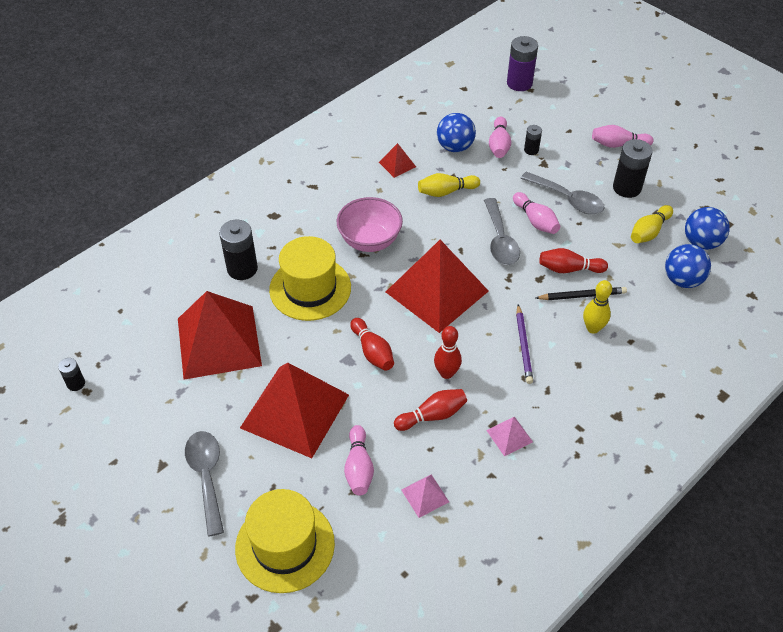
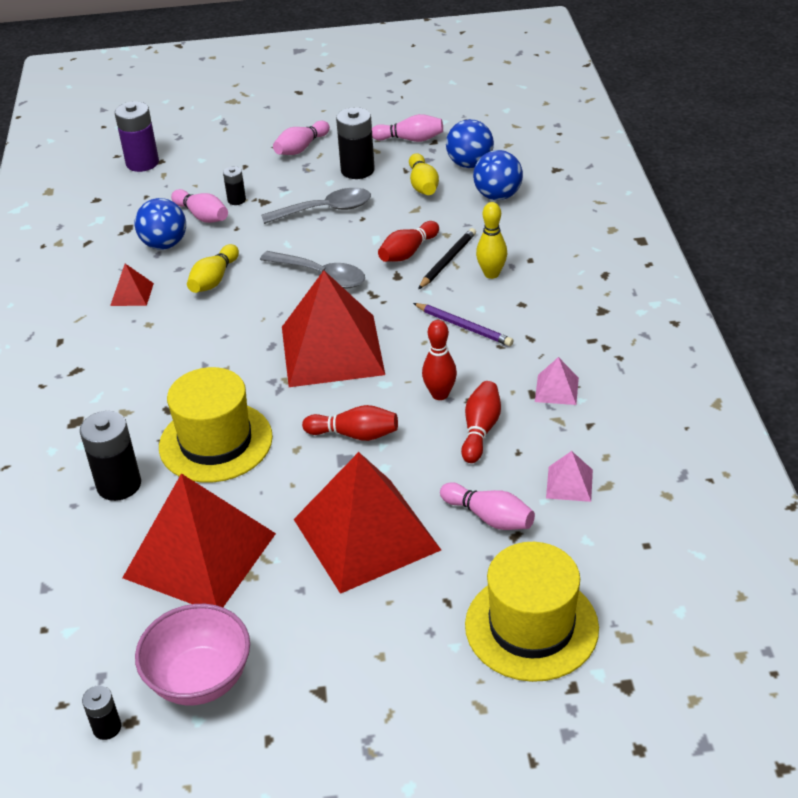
camera: 50 degrees left, 10 degrees down
(207, 477) = (378, 655): grey spoon -> none
(370, 240) = (208, 364): pink bowl -> pink bowl (200, 679)
(535, 220) = (326, 242): pink bowling pin -> pink bowling pin (410, 139)

